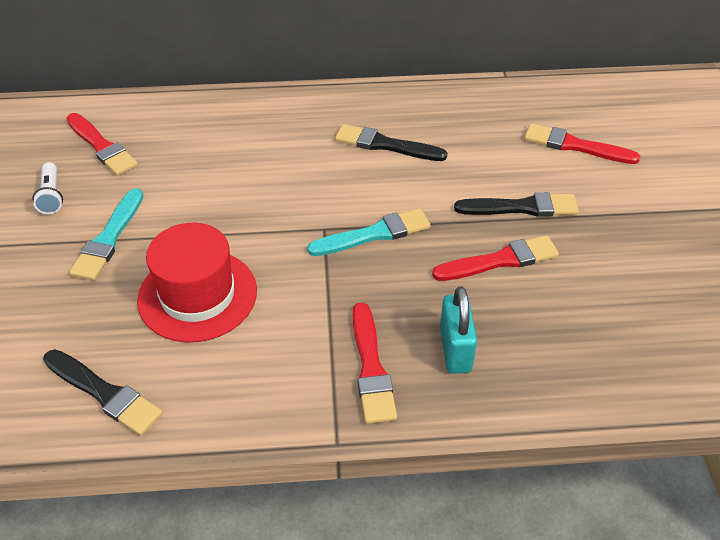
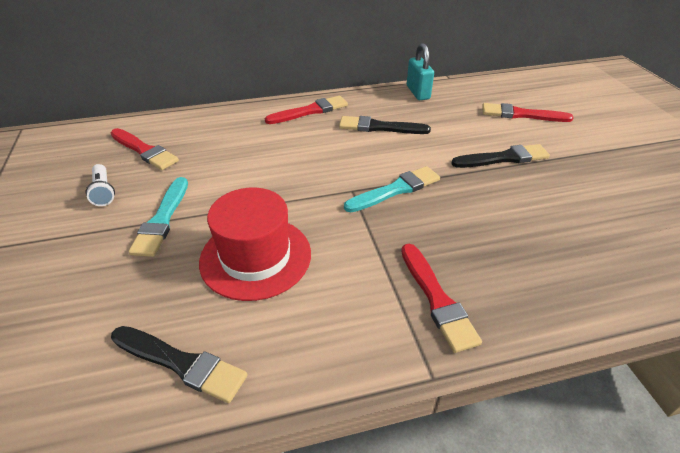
camera: 10 degrees left, 5 degrees down
(455, 349) = (504, 272): turquoise padlock -> turquoise padlock (418, 92)
(500, 260) = (506, 197): red brush -> red brush (310, 111)

